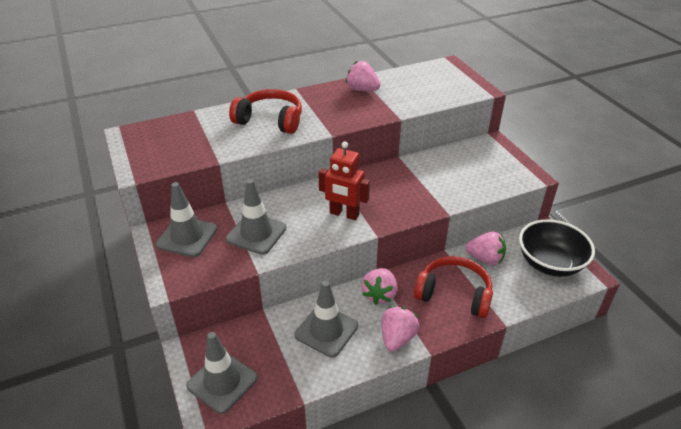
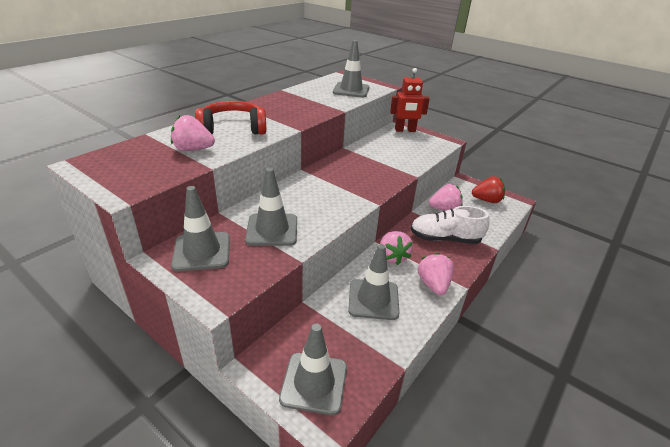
camera: 30 degrees left, 5 degrees down
(344, 214) = (337, 195): red robot -> red robot (405, 130)
(362, 90) = (294, 98): pink strawberry -> pink strawberry (193, 149)
(435, 89) = (351, 90): none -> grey traffic cone
(454, 294) = (445, 239): red headphones -> white shoe
(550, 263) = (487, 200): black bowl -> red strawberry

